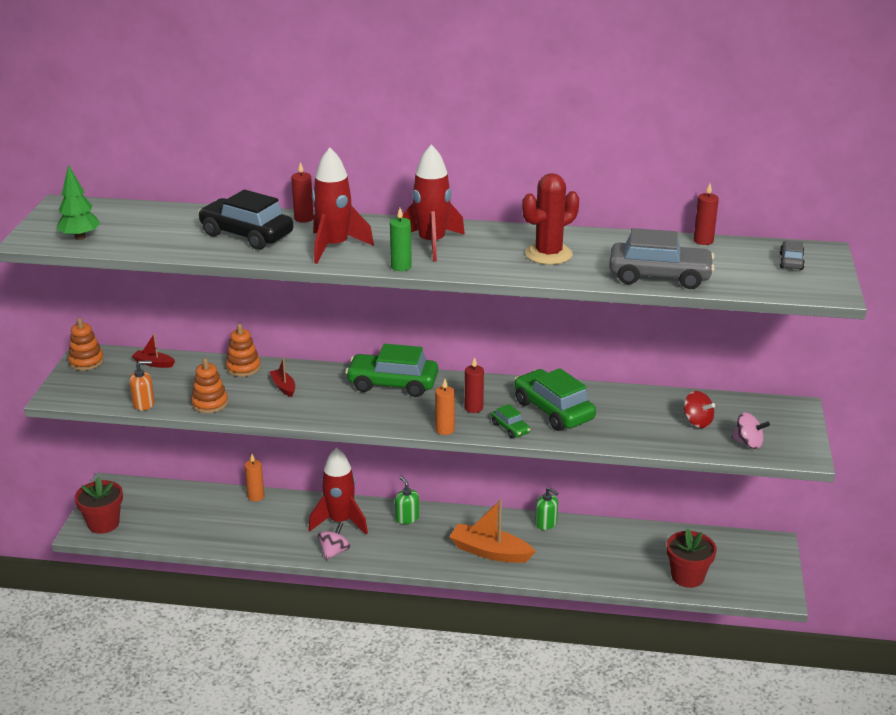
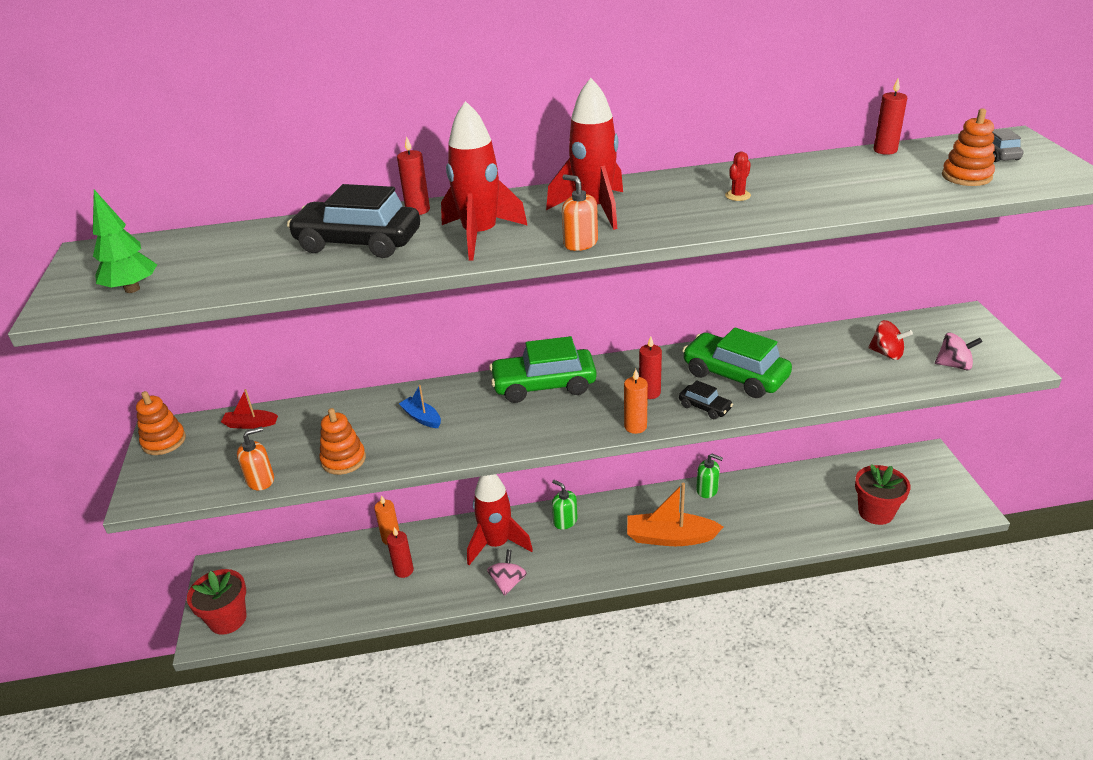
camera: 15 degrees left, 5 degrees up
(243, 368) = (362, 405): orange stacking toy -> orange stacking toy (966, 176)
(254, 522) = (404, 570): none -> red candle
(283, 387) = (421, 418): red boat -> blue boat
(401, 266) = (580, 243): green candle -> orange soap dispenser
(510, 428) = (705, 407): green car -> black car
(548, 254) = (738, 195): red cactus -> red cactus, size x0.44
(659, 276) = (882, 196): grey car -> none

